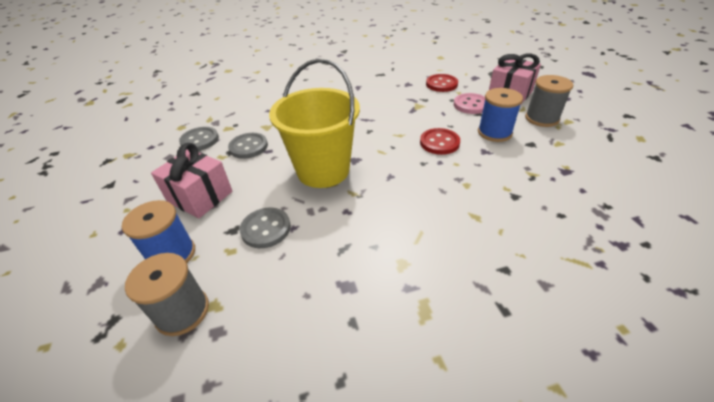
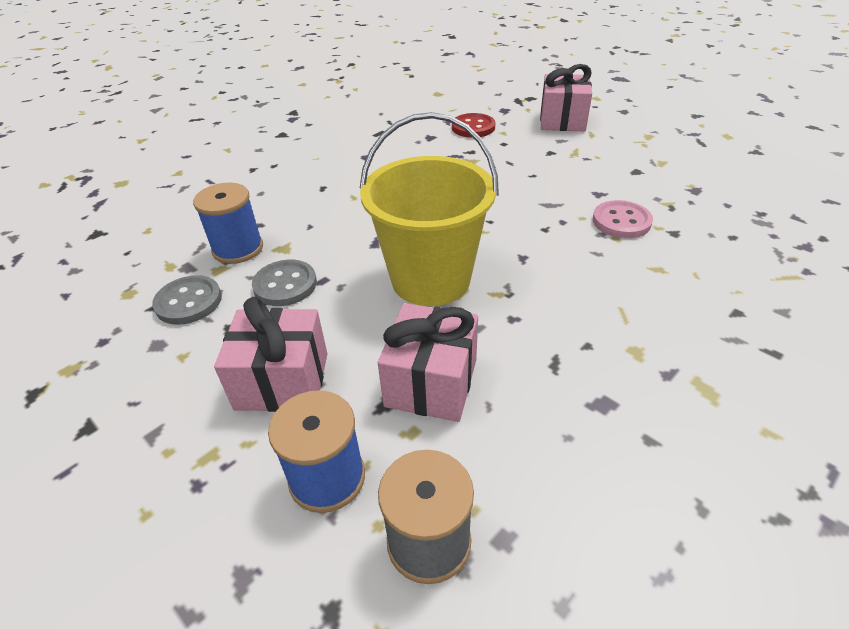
camera: 30 degrees left, 0 degrees up
(266, 229) = (431, 383): grey button -> pink gift
(439, 143) = (540, 199): red button -> none
(471, 105) = (532, 144): pink button -> pink button (621, 221)
(494, 132) = (588, 169): blue spool -> blue spool (238, 249)
(541, 118) = (621, 140): grey spool -> none

